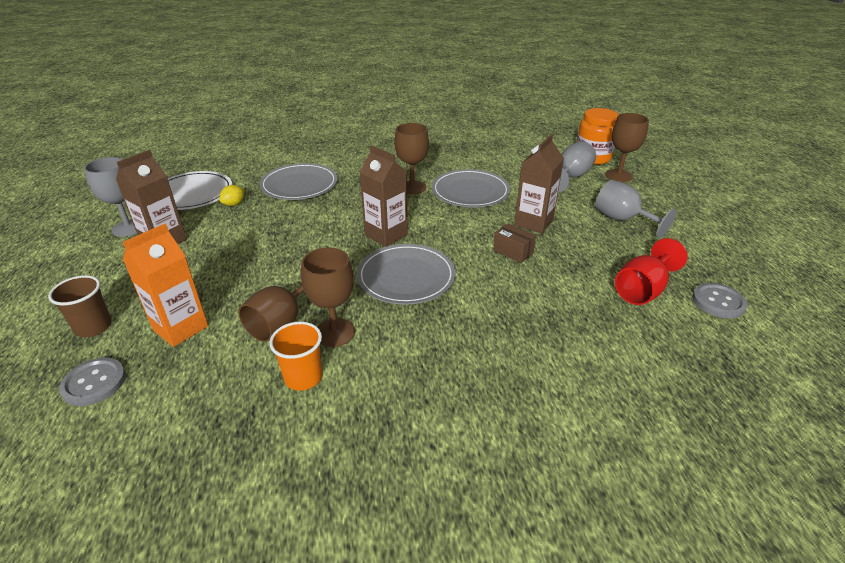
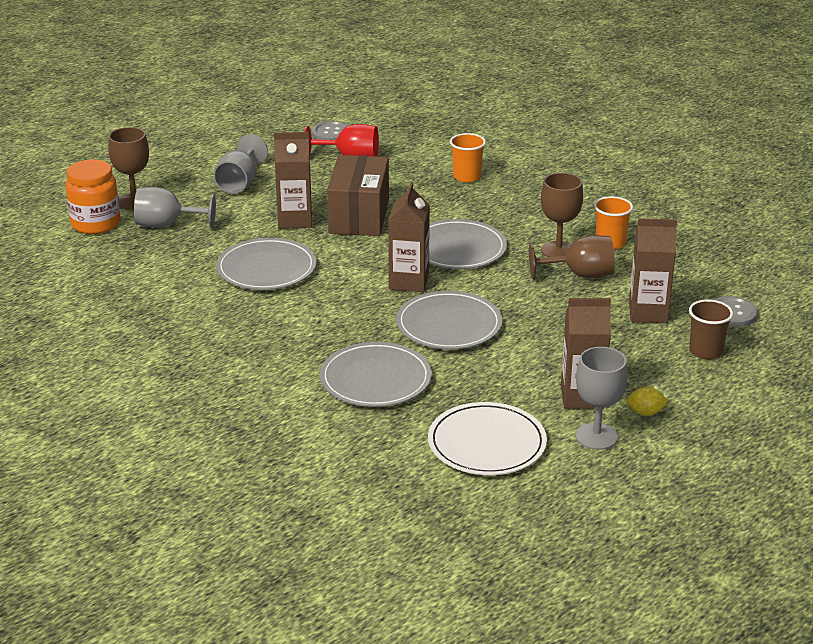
camera: 125 degrees left, 5 degrees down
(180, 328) = (648, 313): orange carton -> brown carton
(234, 204) = (469, 398): yellow lemon -> yellow lemon (645, 413)
(312, 228) = (449, 325): none -> grey plate
(412, 187) = (296, 304): brown goblet -> none
(513, 251) = (359, 216): brown box -> brown box, size x2.21
(544, 349) = (466, 177): none -> orange cup

